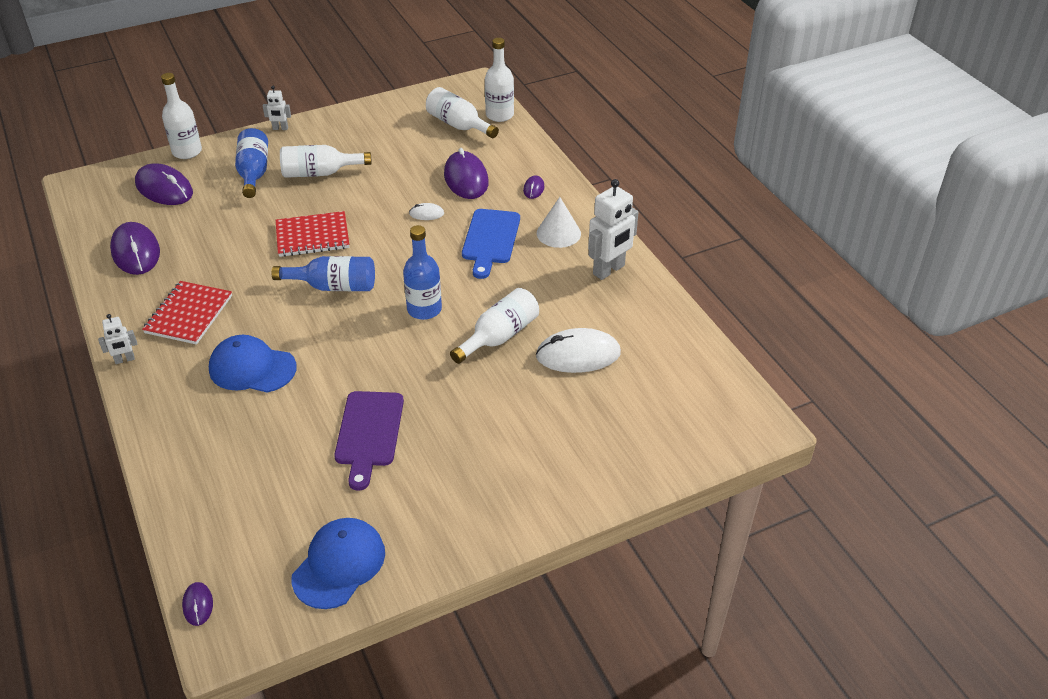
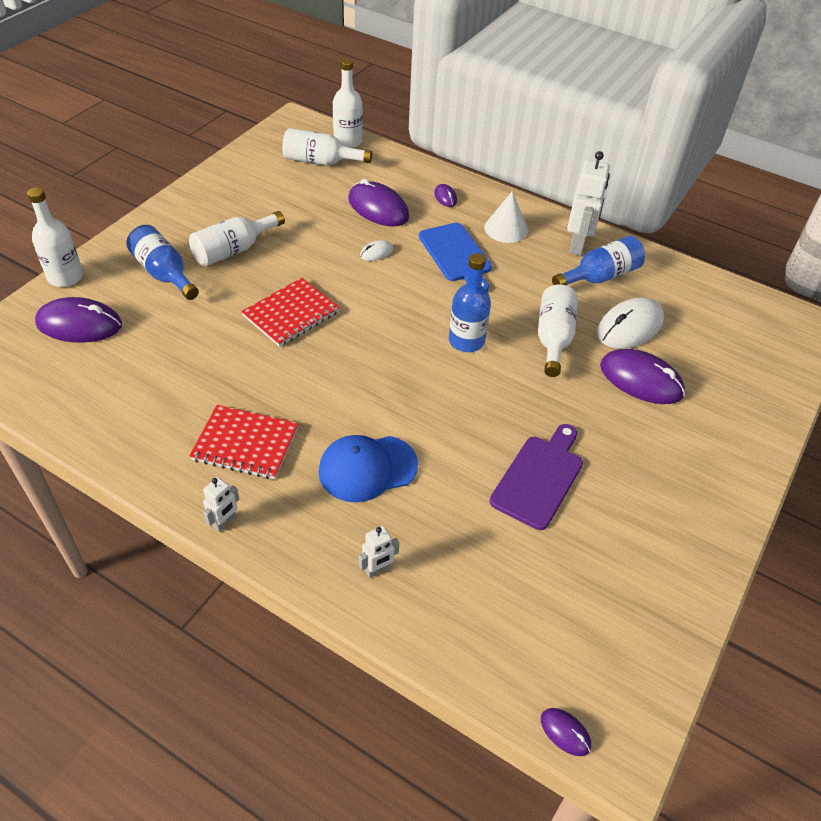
camera: 35 degrees left, 5 degrees up
(136, 252) = (116, 403): purple mouse -> purple mouse (641, 380)
(189, 314) = (245, 444): red notebook -> red notebook turned 60 degrees counterclockwise
(280, 128) = (146, 220): white robot -> white robot (378, 570)
(334, 286) = (363, 354): blue bottle -> blue bottle (600, 276)
(339, 565) = (644, 615): blue cap -> none
(369, 433) = (539, 478): purple cutting board -> purple cutting board turned 120 degrees counterclockwise

